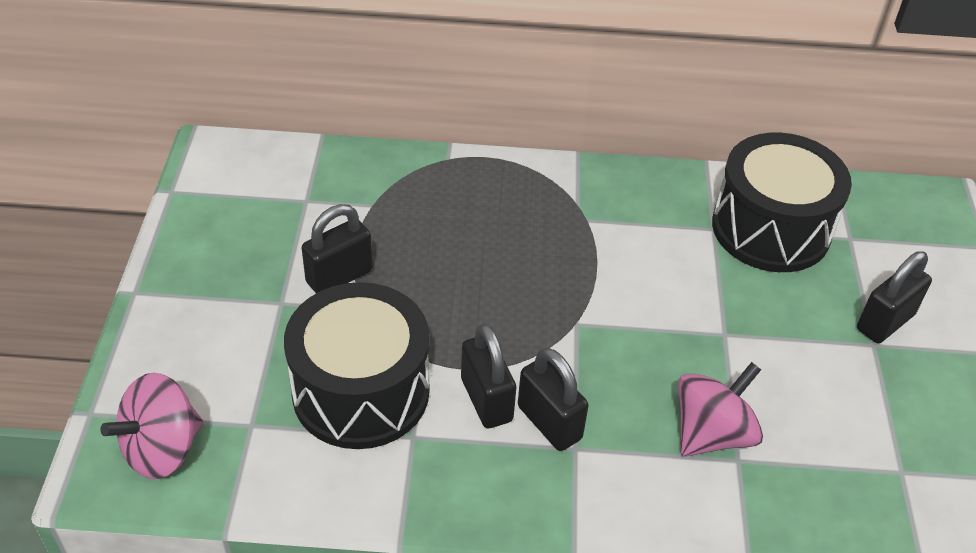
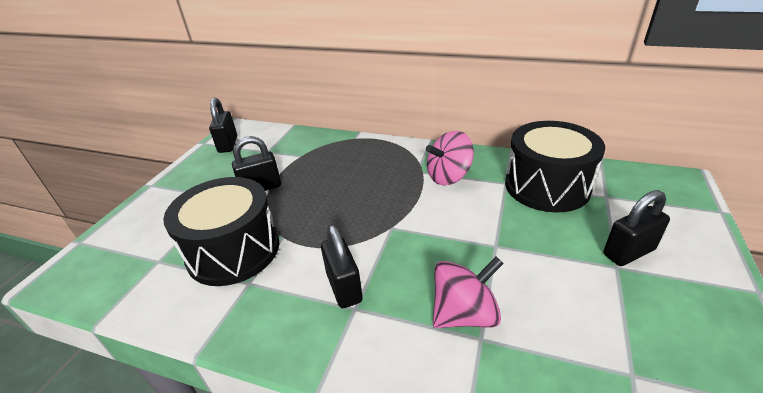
camera: 20 degrees right, 10 degrees down
(162, 449) = (99, 267): pink spinning top -> pink spinning top (448, 176)
(486, 400) = (309, 266): black padlock -> black padlock (228, 144)

